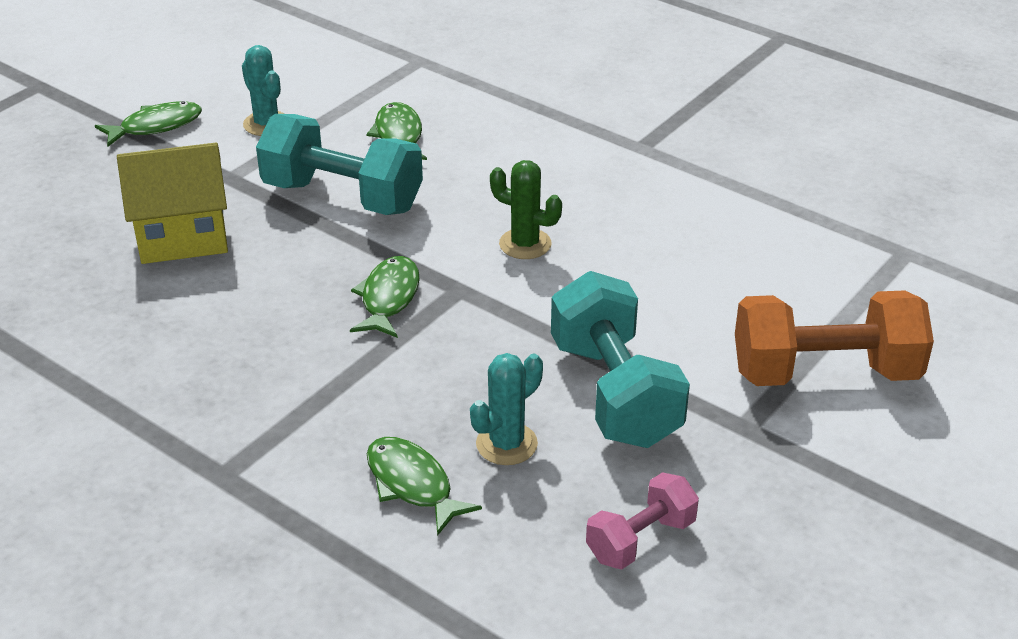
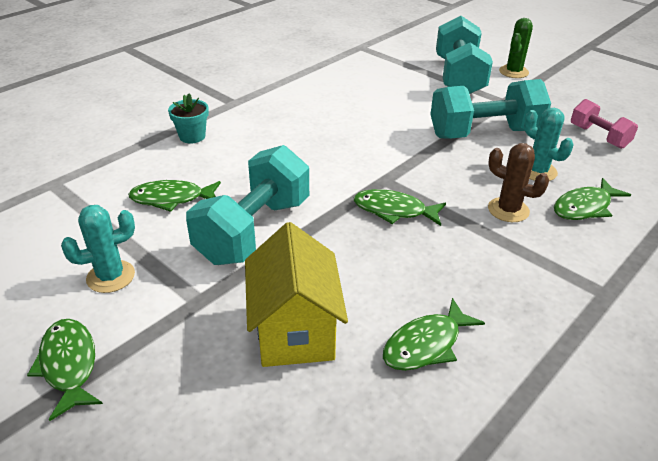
camera: 85 degrees left, 0 degrees up
(154, 322) = (426, 344): none -> green fish
(398, 402) = (508, 210): none -> brown cactus
(525, 244) = (335, 151): green cactus -> green cactus (513, 72)
(538, 128) = (192, 136): none -> turquoise flower pot
(825, 373) = (459, 77): orange dumbbell -> turquoise dumbbell

